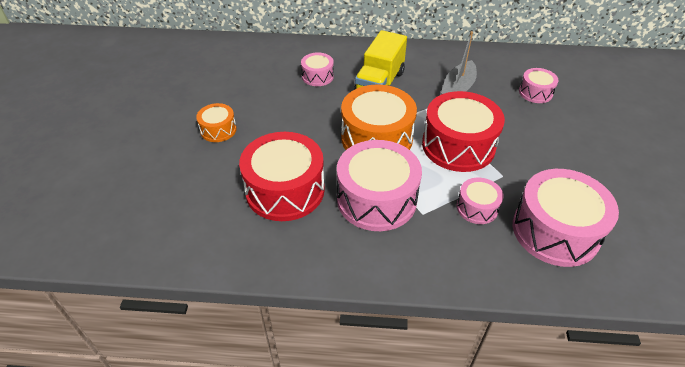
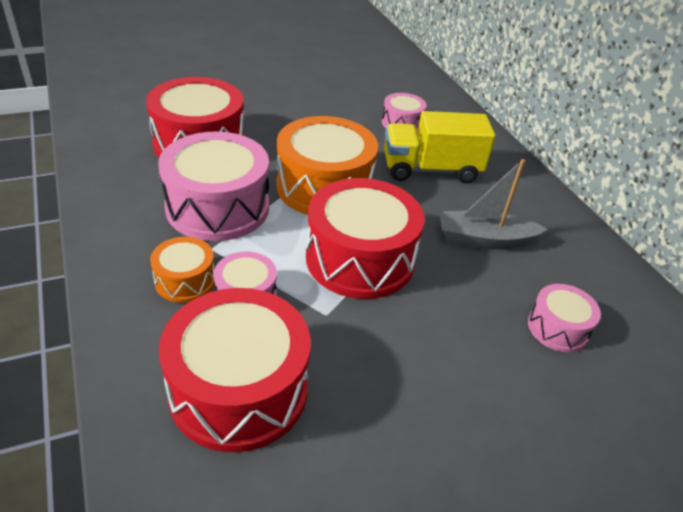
camera: 60 degrees right, 5 degrees down
(218, 130) = (264, 87): orange drum -> orange drum (185, 280)
(555, 231) = (239, 389): pink drum -> red drum

